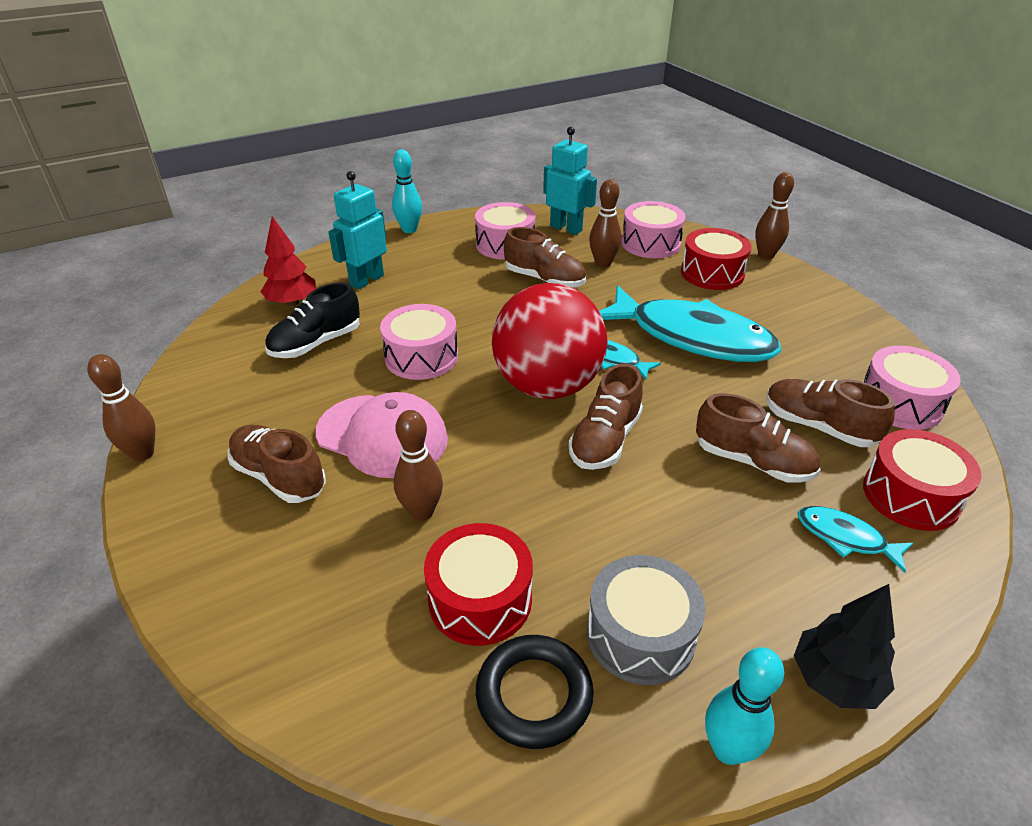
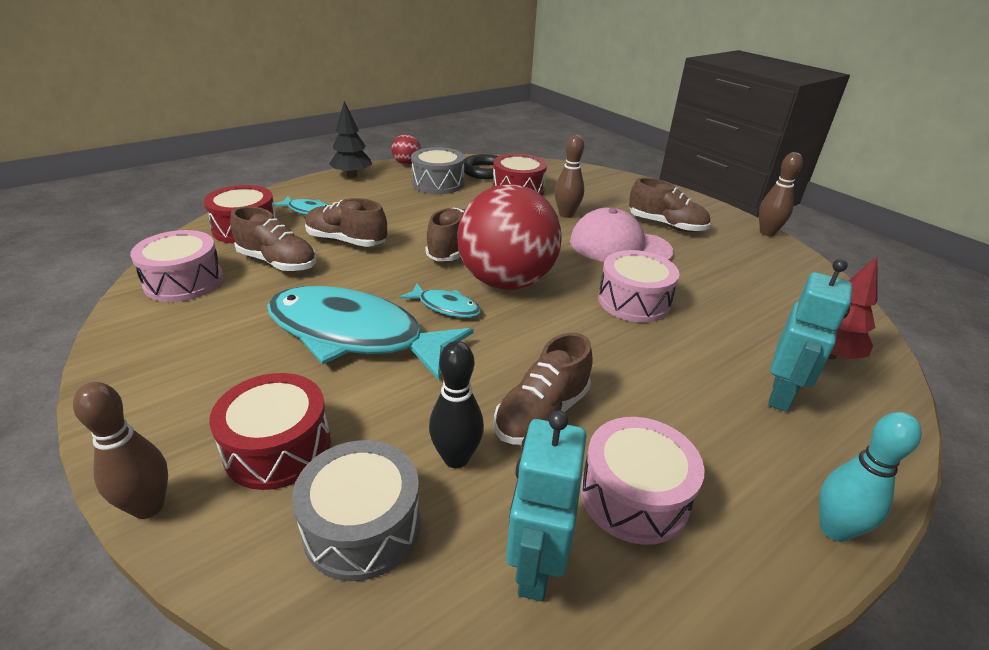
camera: 170 degrees right, 5 degrees down
(316, 343) = (744, 309): black shoe -> none
(544, 280) = (542, 414): brown shoe -> brown shoe turned 75 degrees counterclockwise
(566, 228) = (534, 567): turquoise robot -> turquoise robot turned 75 degrees clockwise
(603, 263) = (456, 458): brown bowling pin -> black bowling pin
(650, 243) = (362, 526): pink drum -> grey drum
(728, 749) = (406, 163): turquoise bowling pin -> red ball

